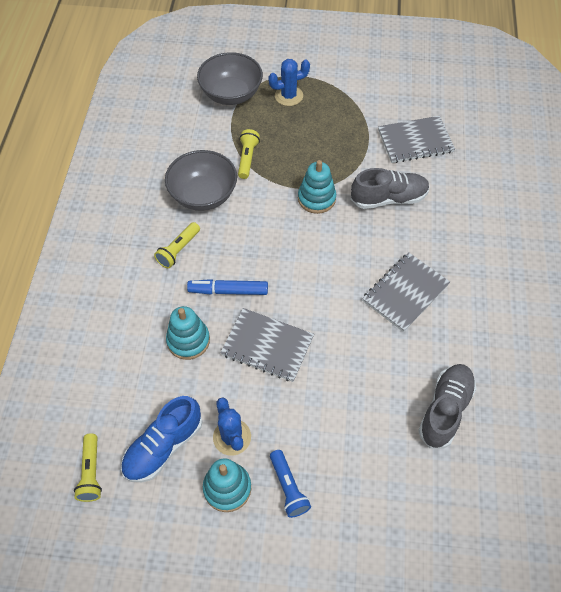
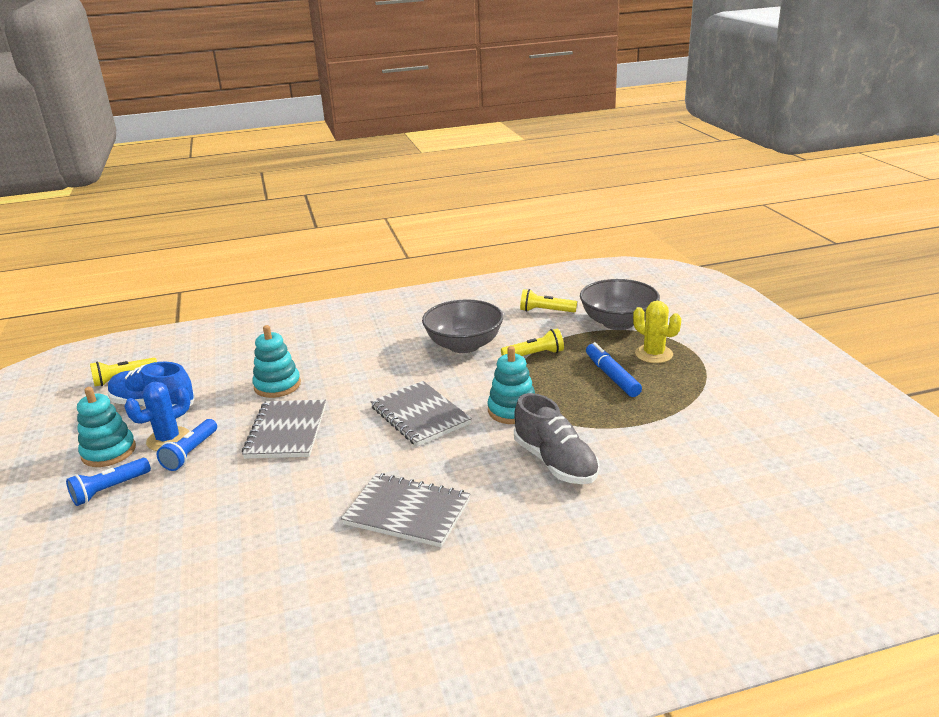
camera: 70 degrees right, 30 degrees down
(178, 250) = (385, 351): yellow flashlight -> yellow flashlight (545, 311)
(228, 291) = (348, 390): blue marker -> blue marker (612, 376)
(263, 421) = (190, 453): none -> blue flashlight
(288, 96) = (654, 354): blue cactus -> yellow cactus
(415, 141) = (677, 461): grey notebook -> grey notebook (420, 415)
(445, 410) = (231, 591): grey shoe -> none

